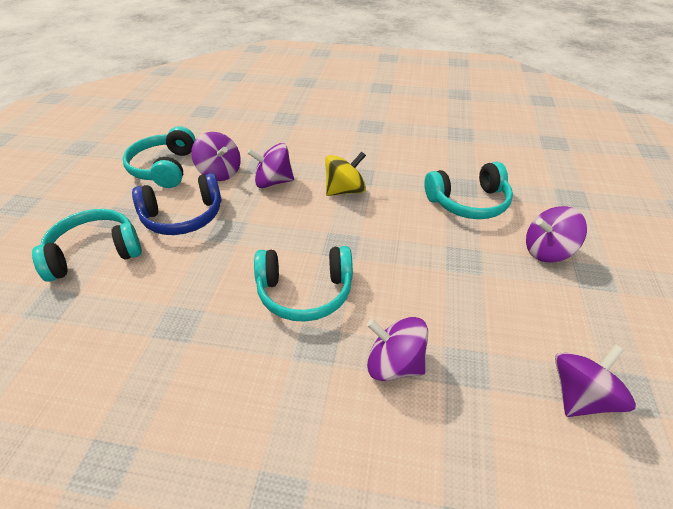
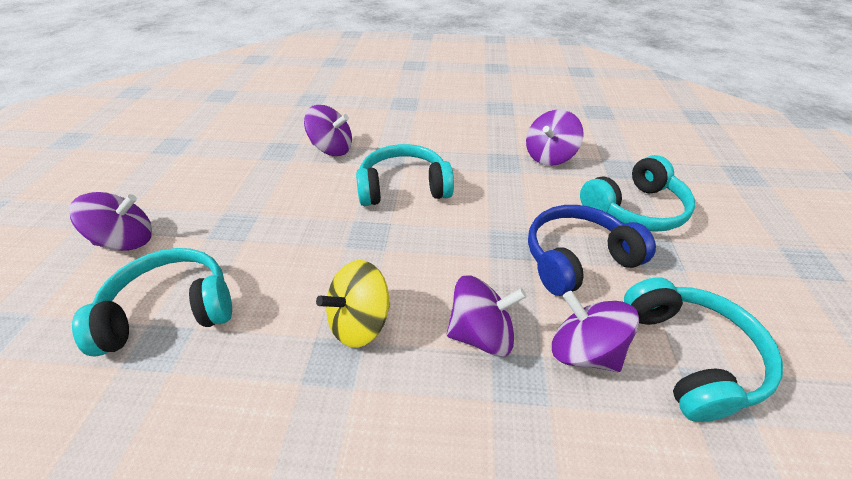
camera: 175 degrees right, 0 degrees up
(581, 396) = (210, 141): purple spinning top -> purple spinning top (549, 156)

